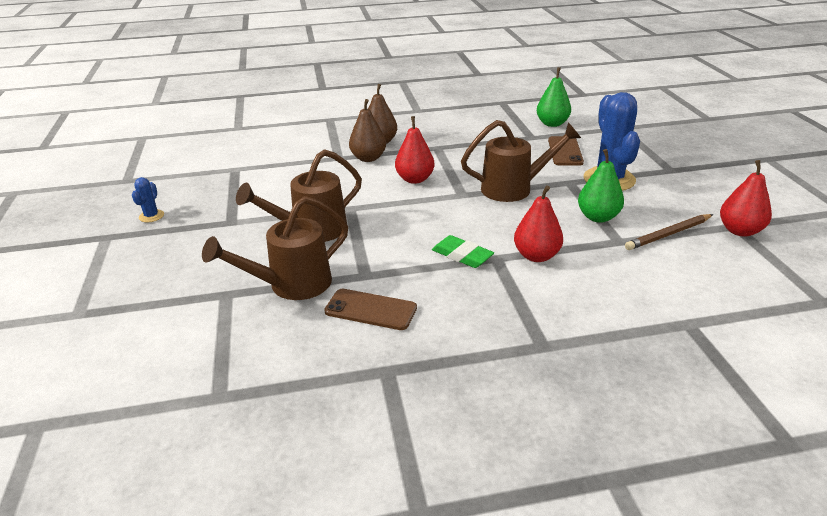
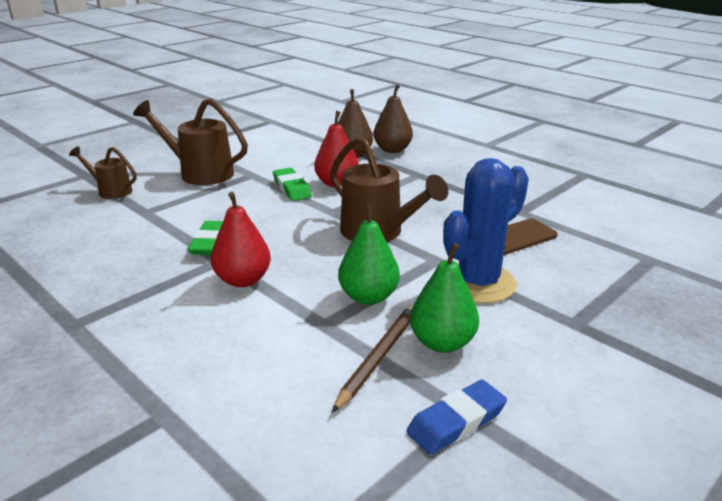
camera: 55 degrees right, 5 degrees down
(151, 216) = (173, 122): blue cactus -> none
(291, 285) = (111, 191): brown watering can -> brown watering can, size x0.58
(370, 310) = (91, 229): brown phone -> none
(400, 198) = (292, 188): none -> green eraser
(552, 124) = (578, 213): green pear -> green pear (442, 343)
(668, 234) = (378, 357): brown pencil -> brown pencil turned 90 degrees clockwise
(740, 231) = (456, 421): red pear -> blue eraser

